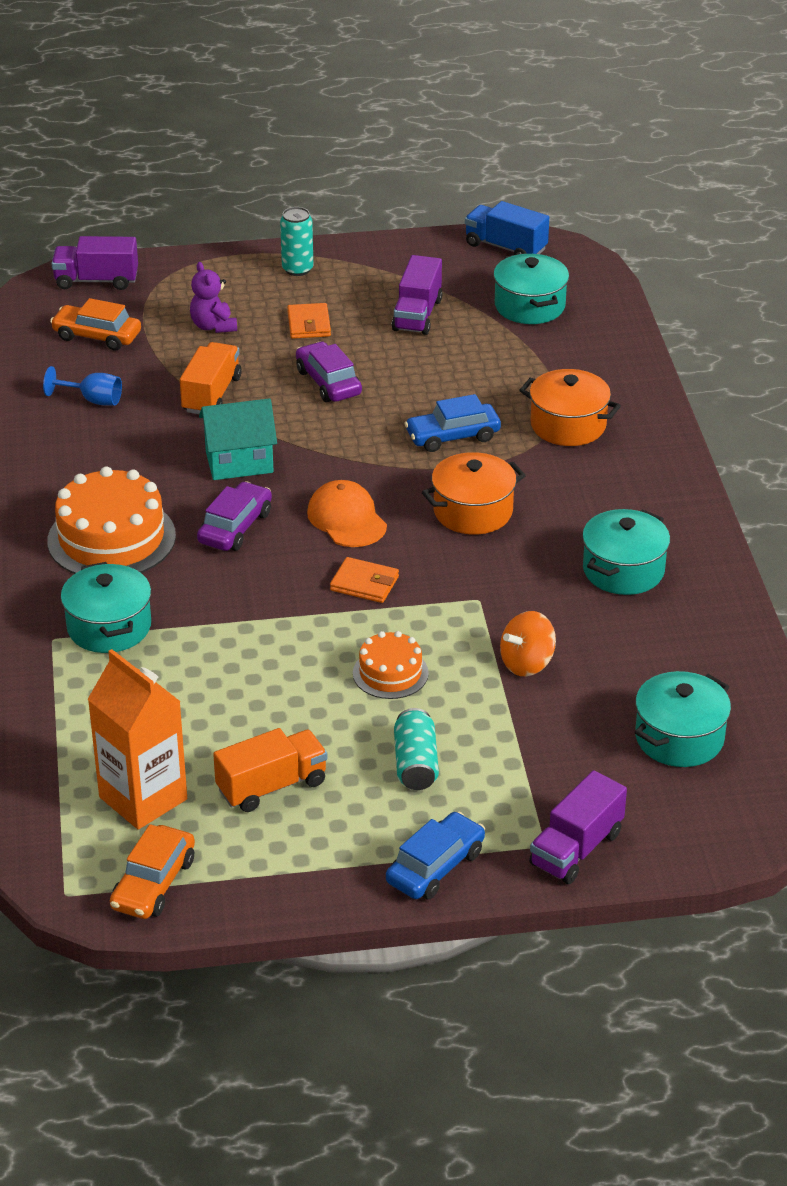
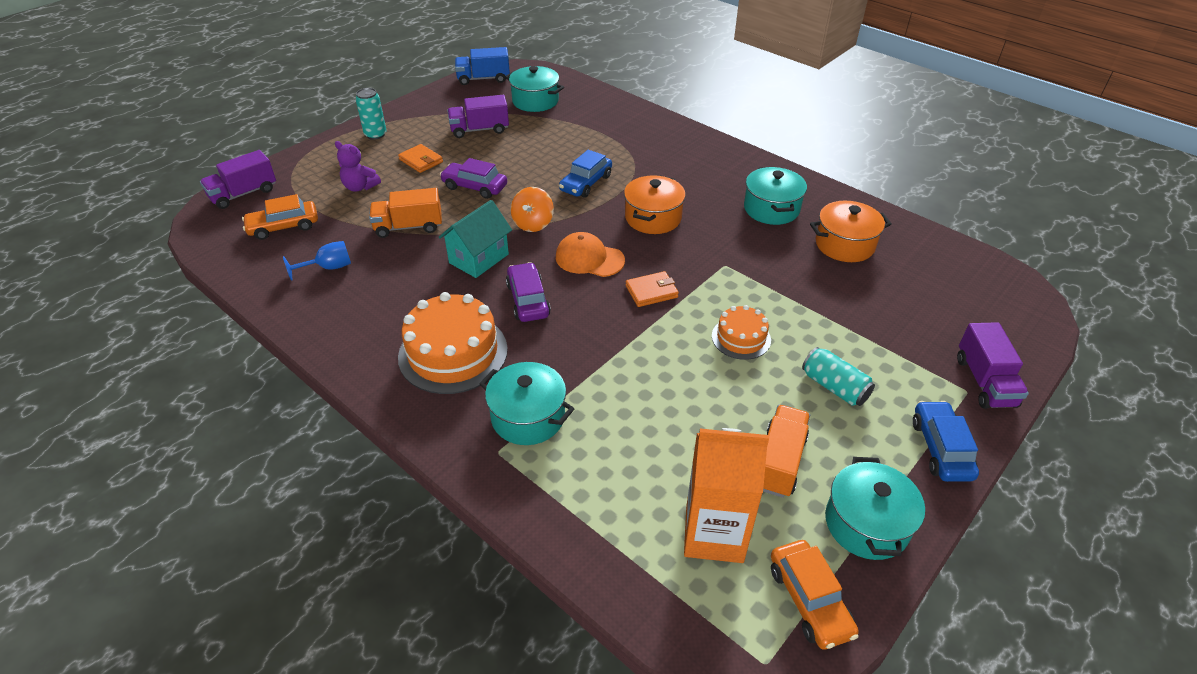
camera: 40 degrees left, 5 degrees up
(211, 394) = (409, 227): orange truck -> orange truck turned 75 degrees counterclockwise
(417, 315) = (479, 130): purple truck -> purple truck turned 105 degrees clockwise
(527, 663) = (801, 287): orange spinning top -> orange spinning top (533, 223)
(568, 425) = (637, 149): orange pot -> orange pot (844, 245)
(679, 738) = (929, 283): turquoise pot -> turquoise pot (866, 524)

